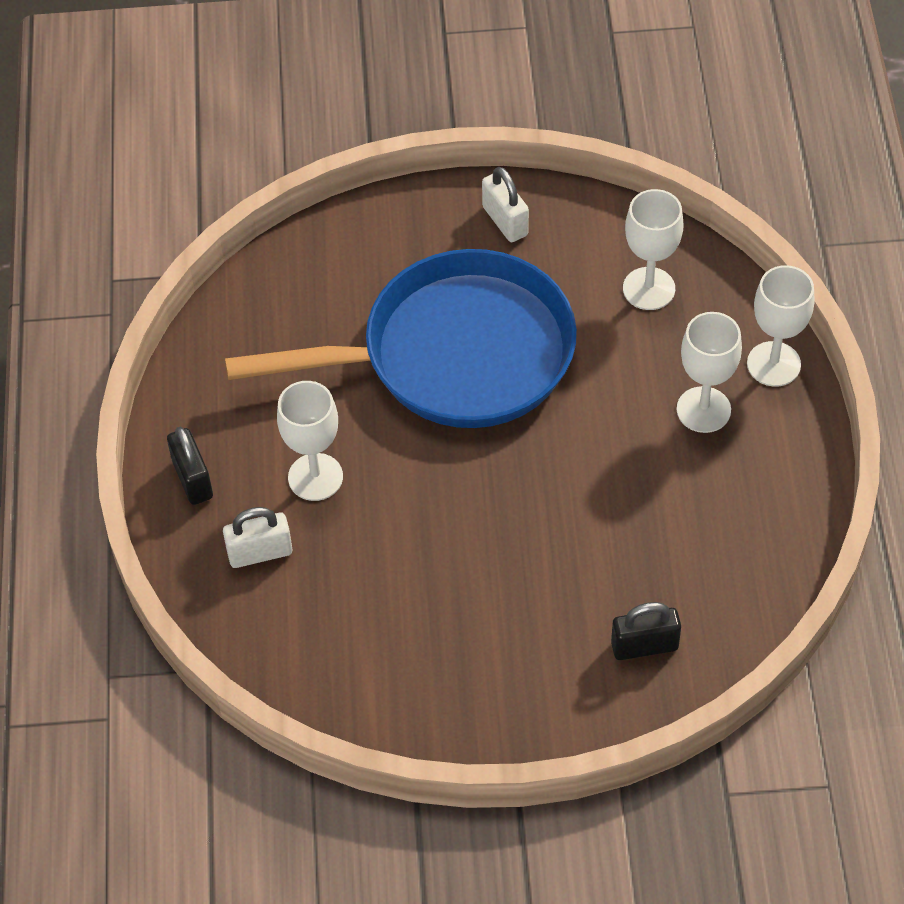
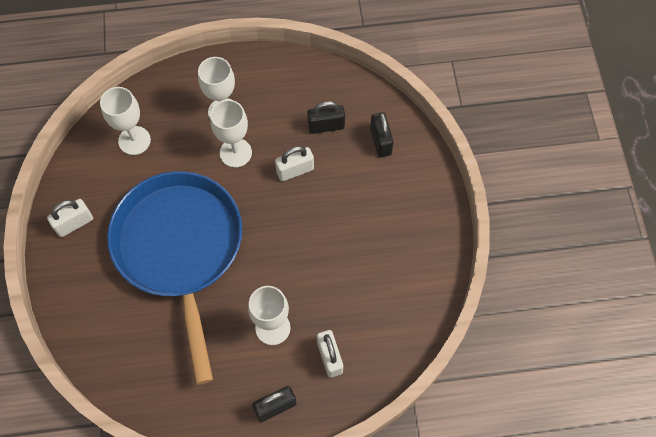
camera: 95 degrees left, 10 degrees up
(589, 512) = (295, 170): none -> white padlock
(676, 561) = (326, 126): none -> black padlock
(773, 364) = (192, 76): white goblet -> white goblet (235, 153)

